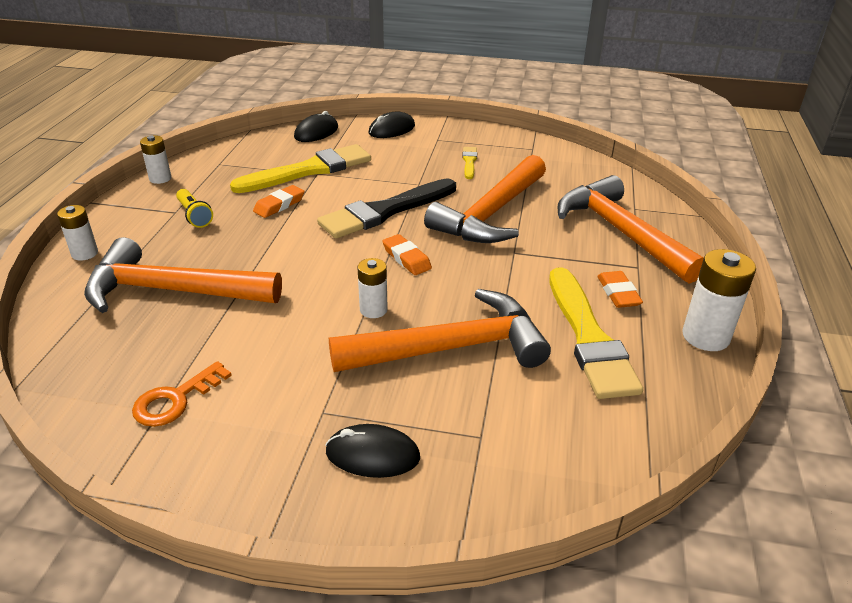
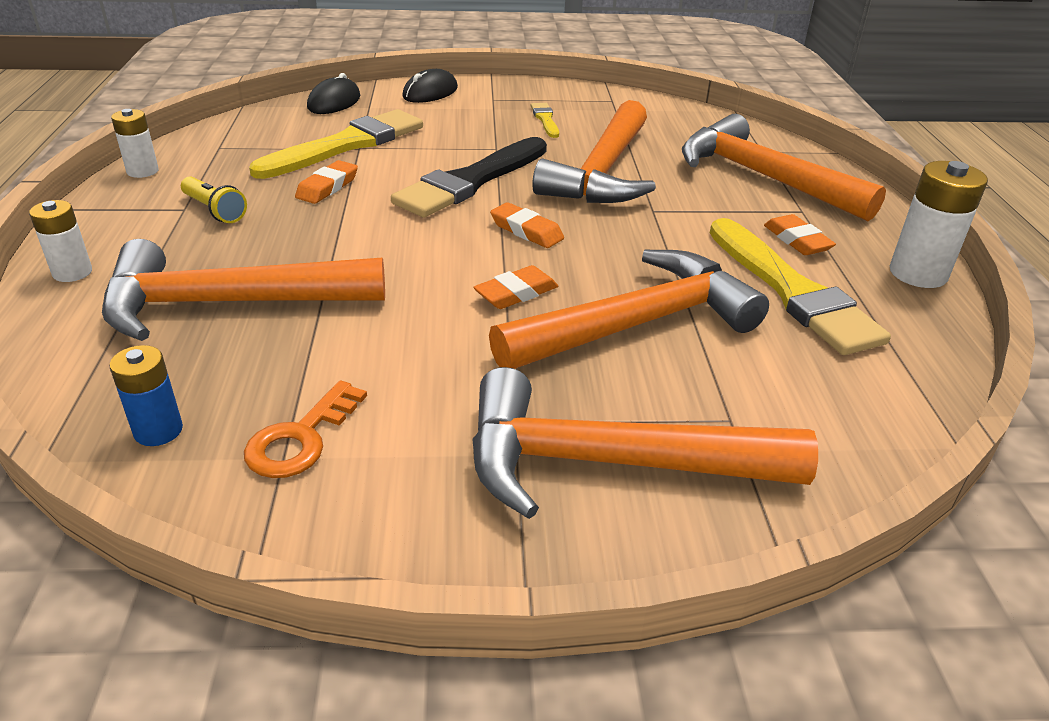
camera: 15 degrees left, 0 degrees up
(90, 379) = (158, 431): none -> blue battery
(372, 455) = (608, 463): black mouse -> orange hammer
(373, 310) = (516, 293): white battery -> orange eraser

